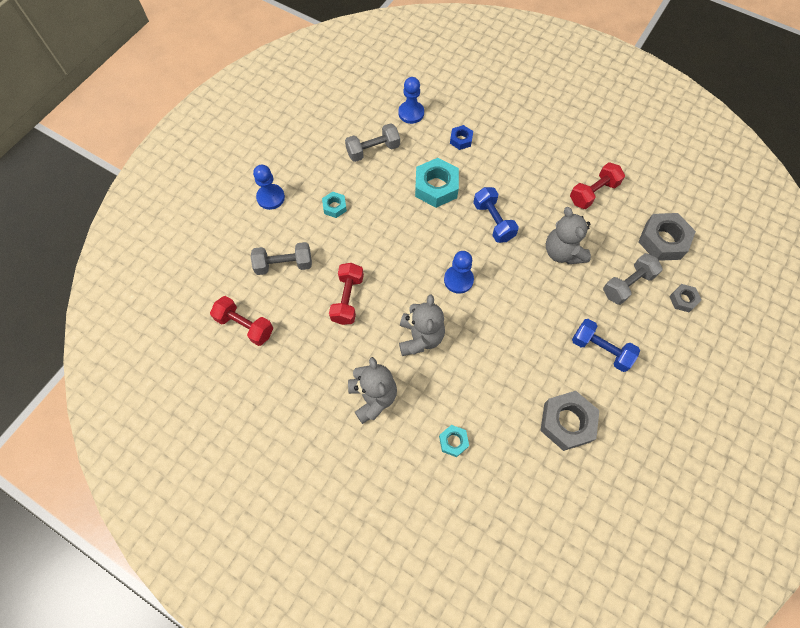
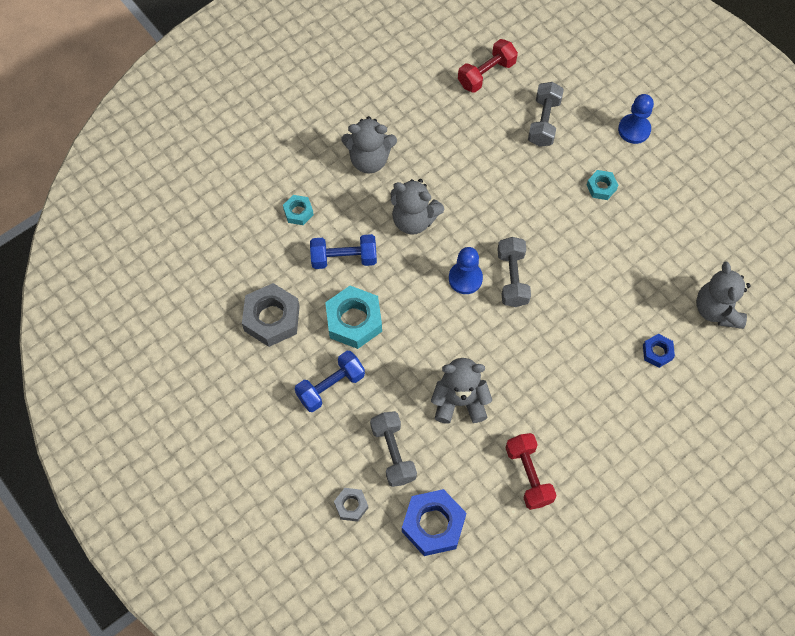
camera: 110 degrees right, 0 degrees up
(347, 299) = (482, 168): red dumbbell -> none
(373, 150) = (670, 249): grey dumbbell -> grey dumbbell (512, 278)
(411, 113) = (717, 310): blue pawn -> grey teddy bear
(436, 187) = (595, 299): turquoise nut -> turquoise nut (354, 321)
(493, 221) = (527, 343): blue dumbbell -> blue dumbbell (344, 258)
(663, 240) = (433, 525): grey nut -> blue nut

